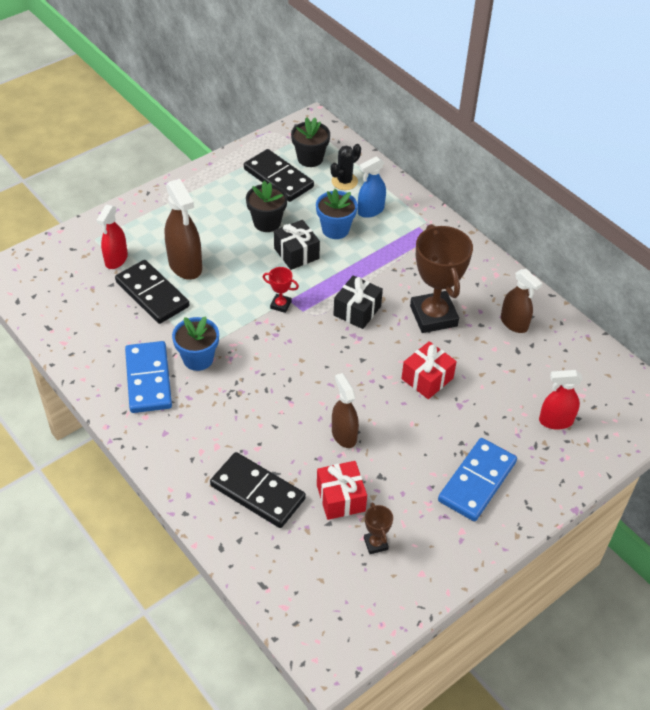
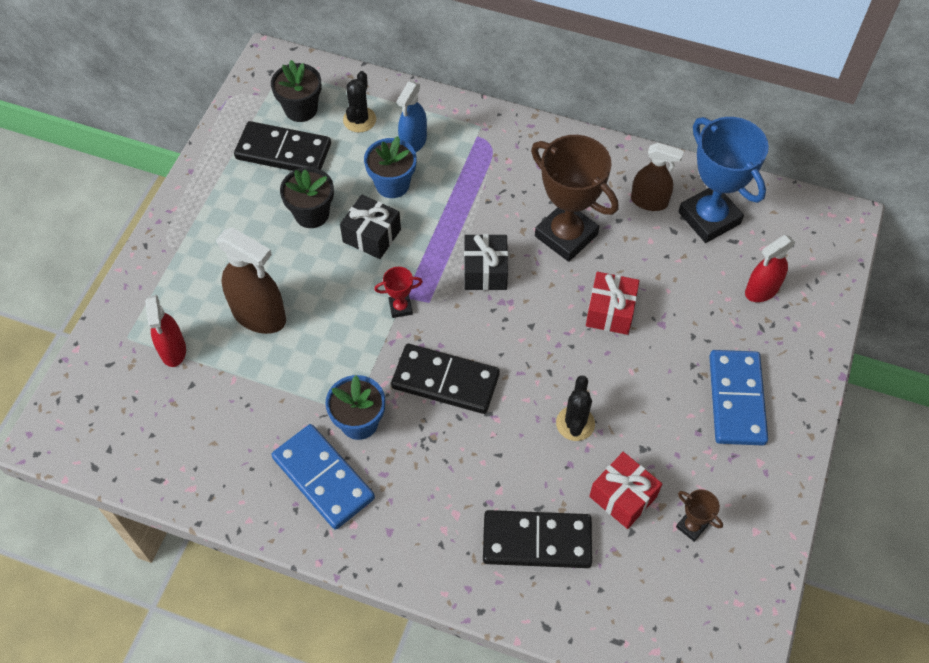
camera: 30 degrees left, 10 degrees up
(152, 294) = (248, 371): black domino -> black domino (445, 381)
(344, 435) = (575, 423): brown spray bottle -> black cactus
(552, 355) = (709, 218): none -> blue trophy

